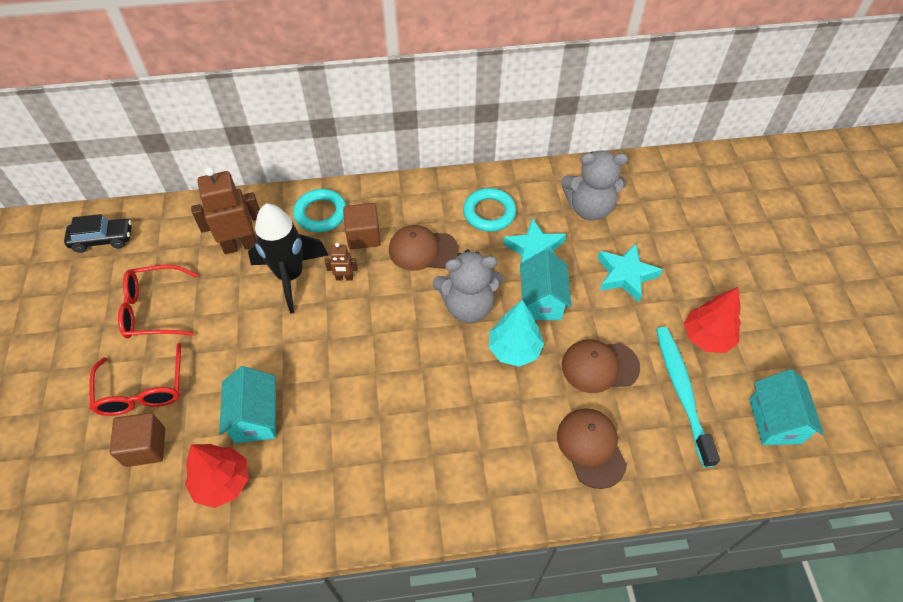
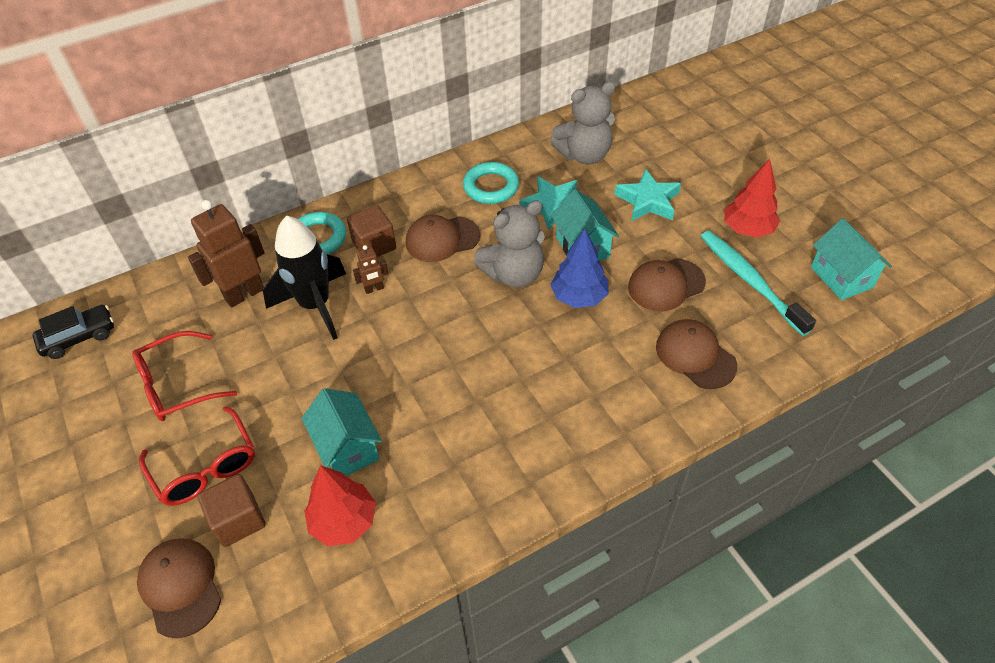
camera: 20 degrees left, 5 degrees down
(79, 486) = (180, 587): none -> brown cap
(514, 349) = (579, 297): turquoise tree -> blue tree

